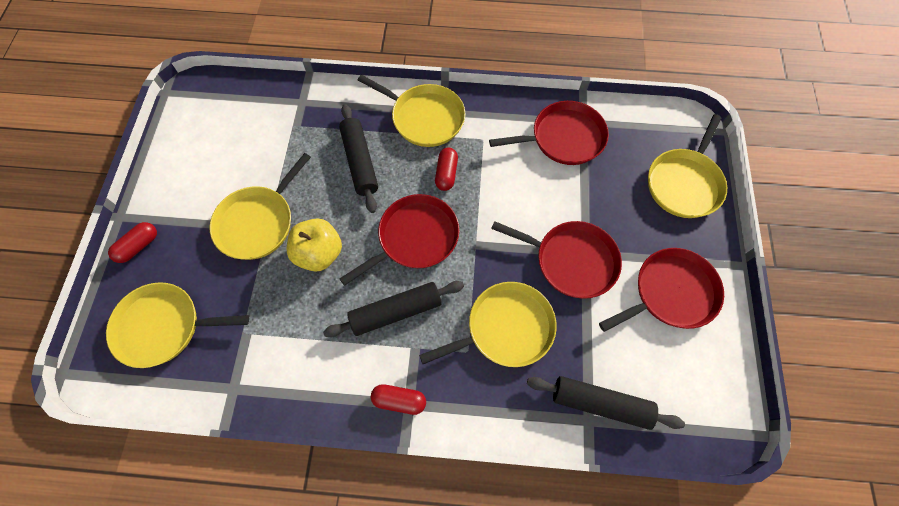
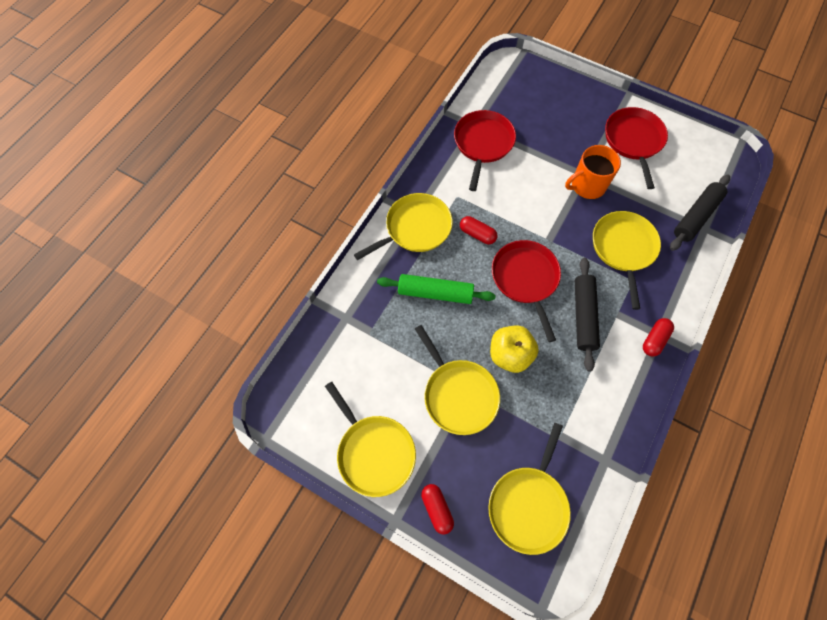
camera: 65 degrees left, 0 degrees up
(360, 162) = (435, 293): black rolling pin -> green rolling pin
(571, 261) = (587, 186): red pan -> orange mug
(684, 183) = (555, 92): yellow pan -> yellow pan (373, 452)

